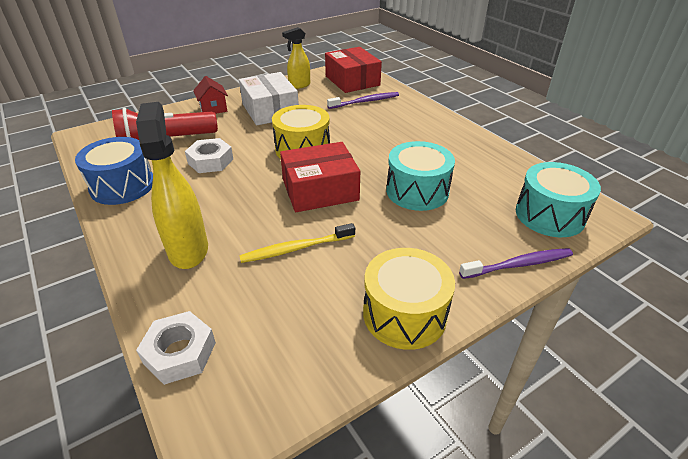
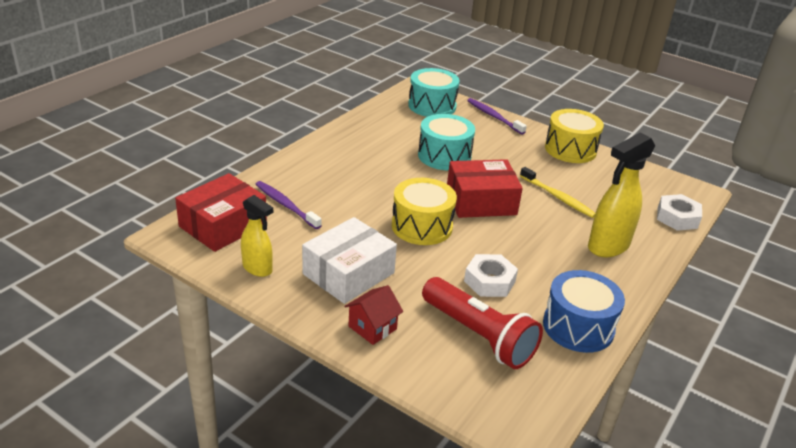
camera: 115 degrees left, 5 degrees down
(320, 190) = (481, 201): red box -> red box turned 60 degrees counterclockwise

